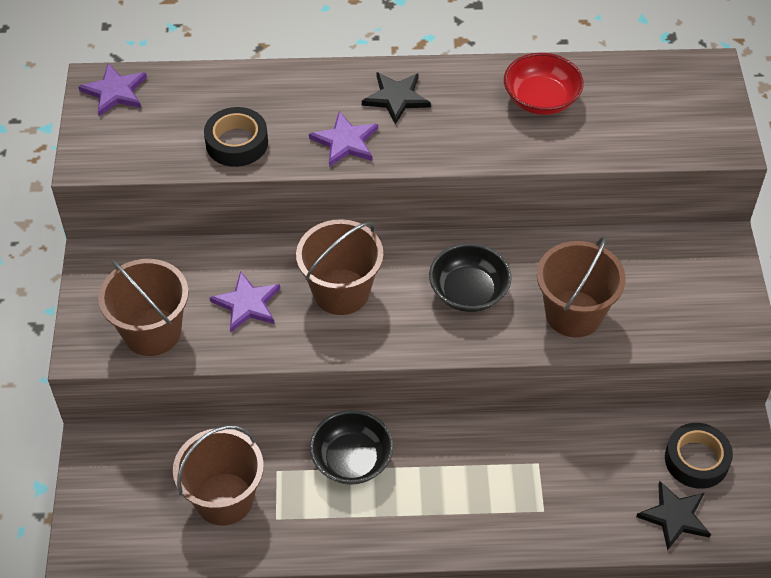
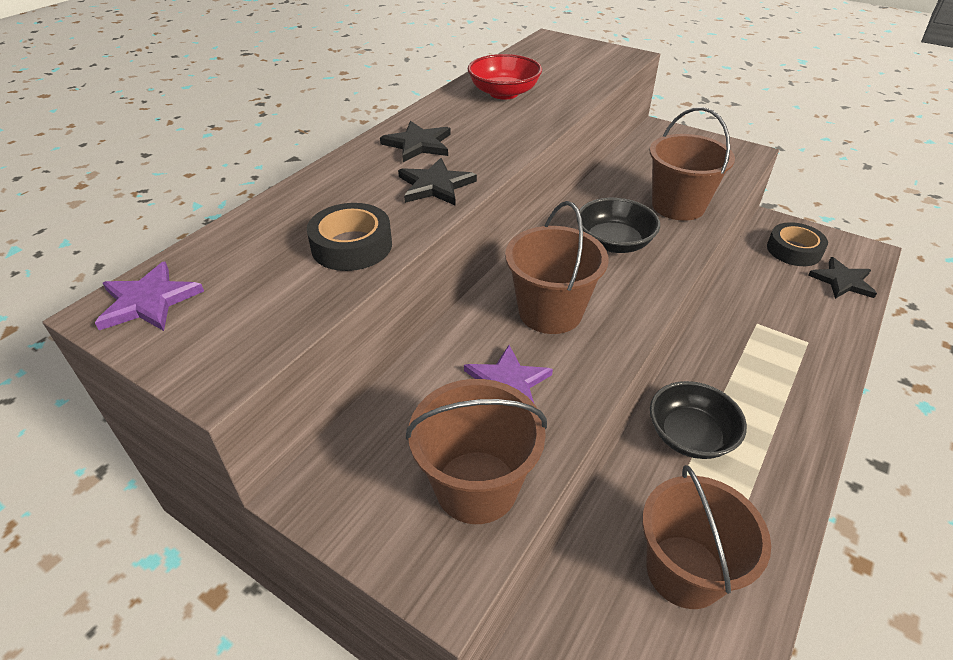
camera: 55 degrees left, 10 degrees down
(345, 141) = (435, 185): purple star -> black star

